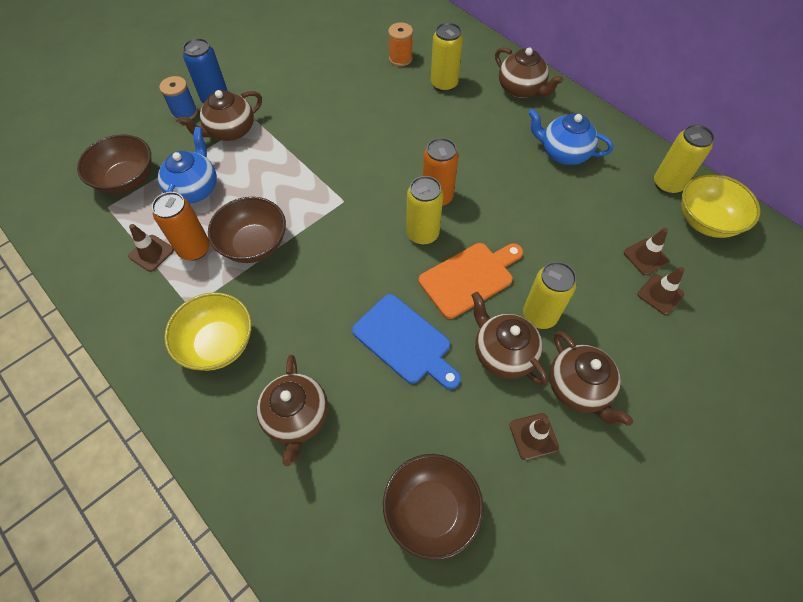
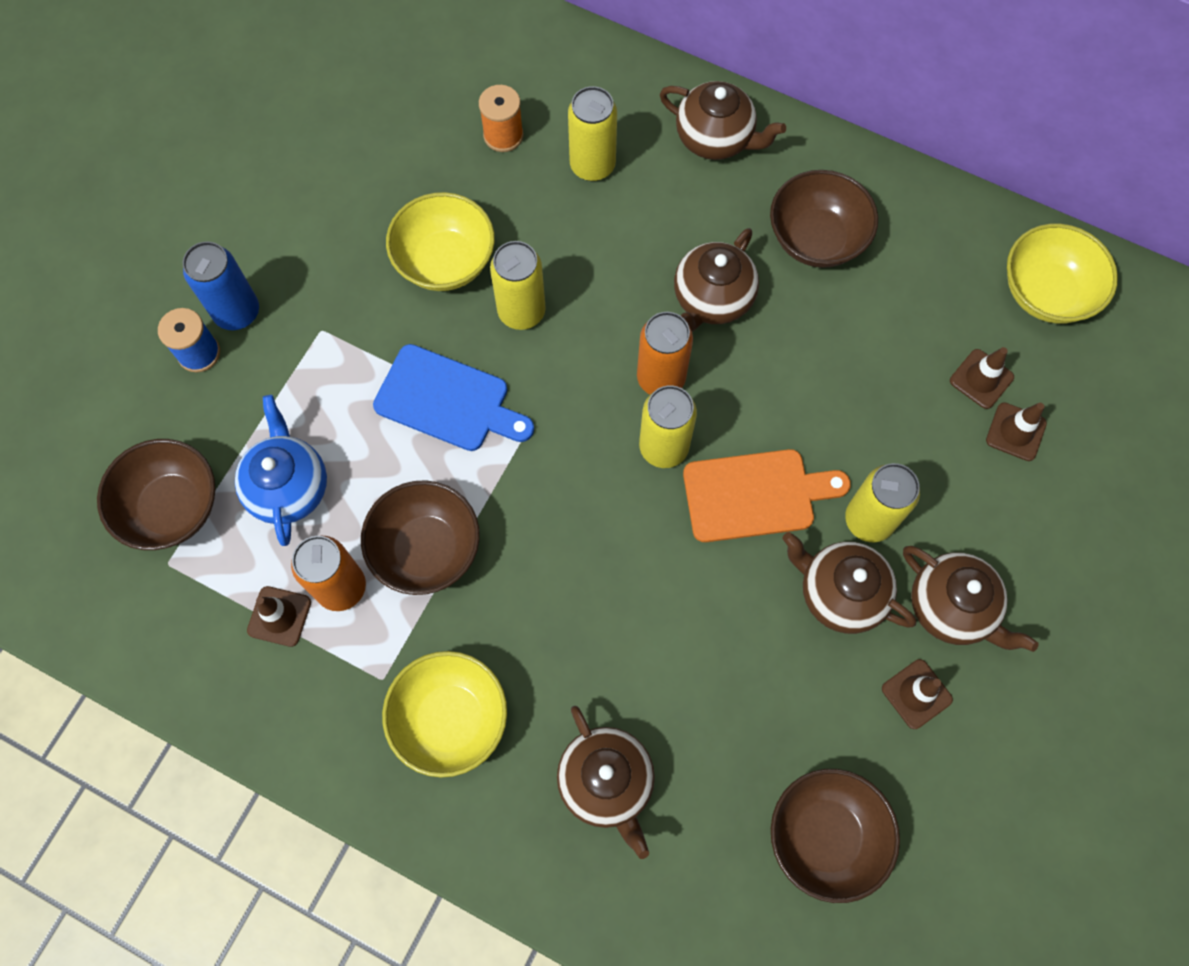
camera: 20 degrees left, 10 degrees up
(230, 131) = (291, 364): brown teapot -> brown teapot (711, 299)
(339, 106) = (445, 261): none -> yellow bowl
(405, 341) = (704, 623): blue cutting board -> blue cutting board (448, 401)
(469, 278) = (755, 495): orange cutting board -> orange cutting board turned 45 degrees clockwise
(563, 153) = (816, 239): blue teapot -> brown bowl
(667, 184) = (978, 247): yellow can -> yellow can (521, 312)

